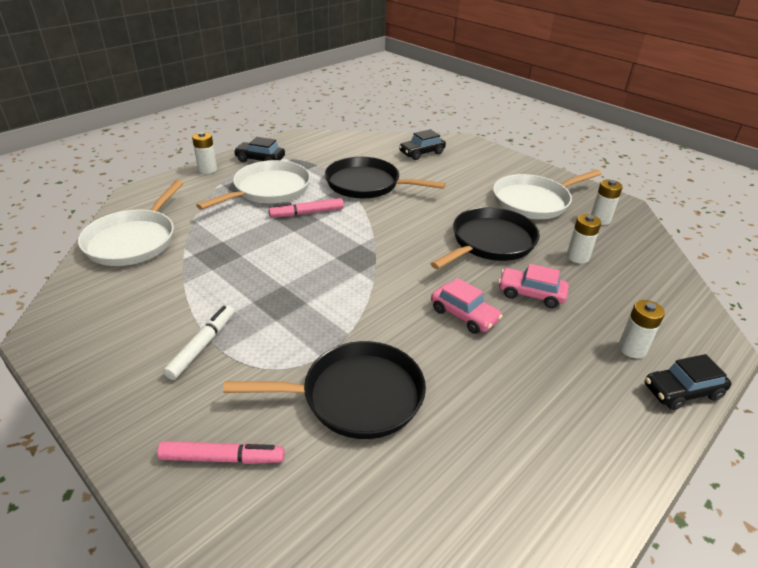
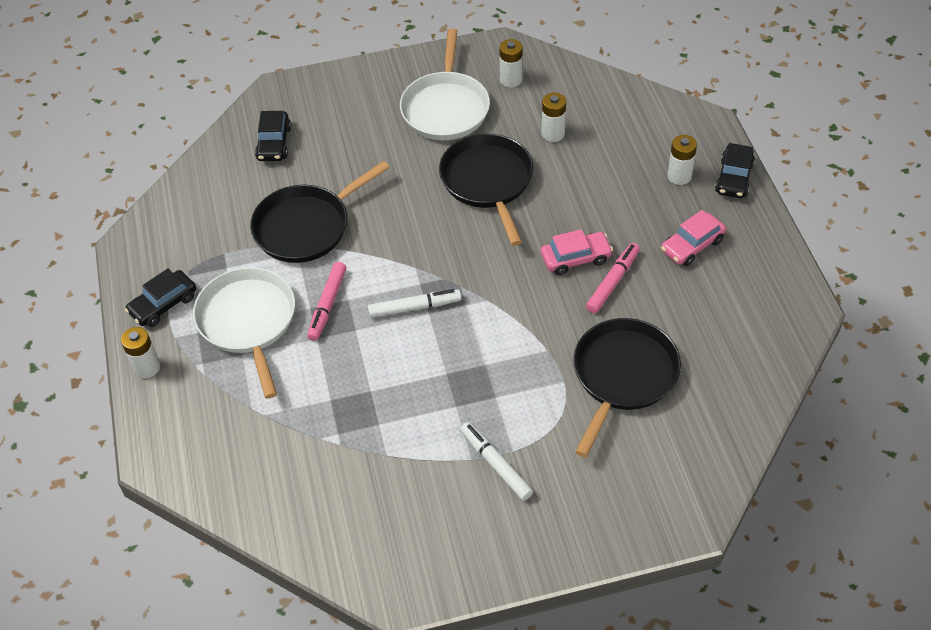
camera: 55 degrees left, 15 degrees up
(133, 240) = (269, 483): white pan -> none
(222, 458) = (635, 485): pink marker -> pink marker (612, 282)
(336, 249) = (414, 307): none -> white marker
(531, 294) = (579, 197): pink car -> pink car (692, 245)

